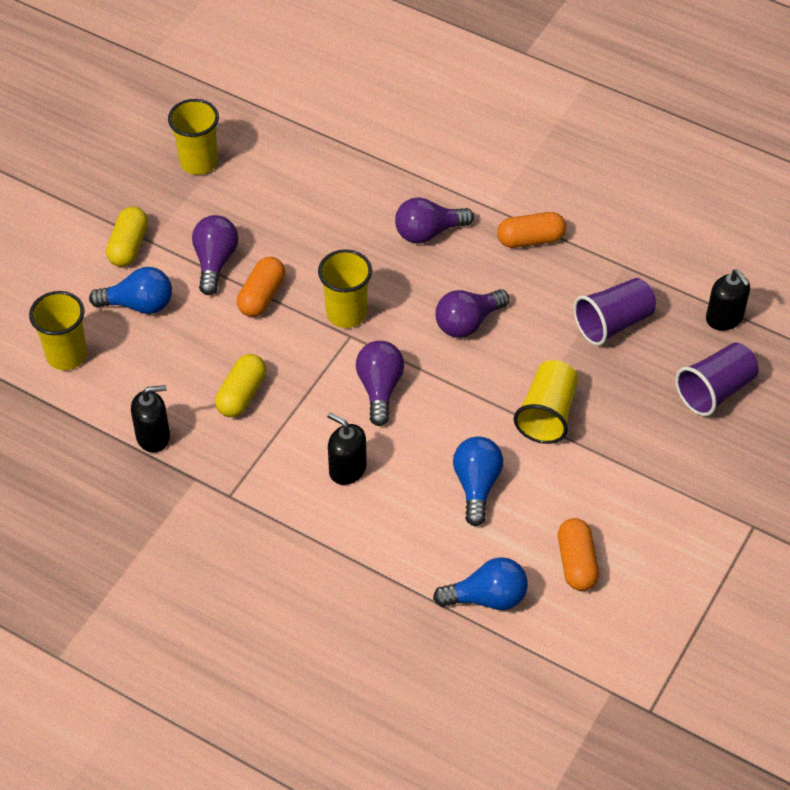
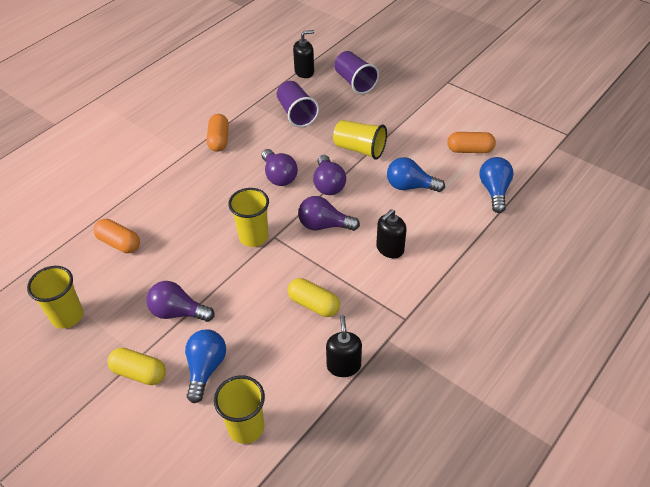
camera: 80 degrees left, 5 degrees down
(261, 296) = (222, 285): orange capsule -> orange capsule (119, 243)
(428, 232) = (194, 187): purple light bulb -> purple light bulb (328, 184)

